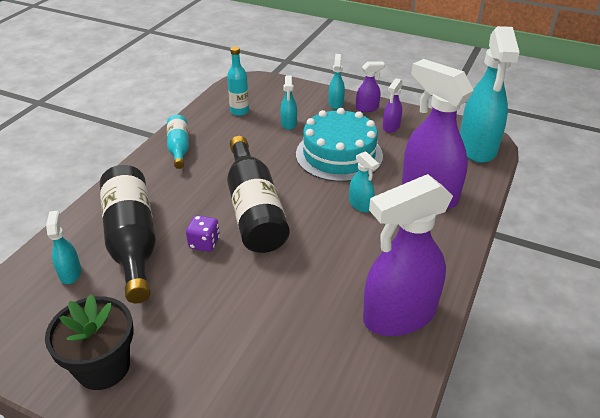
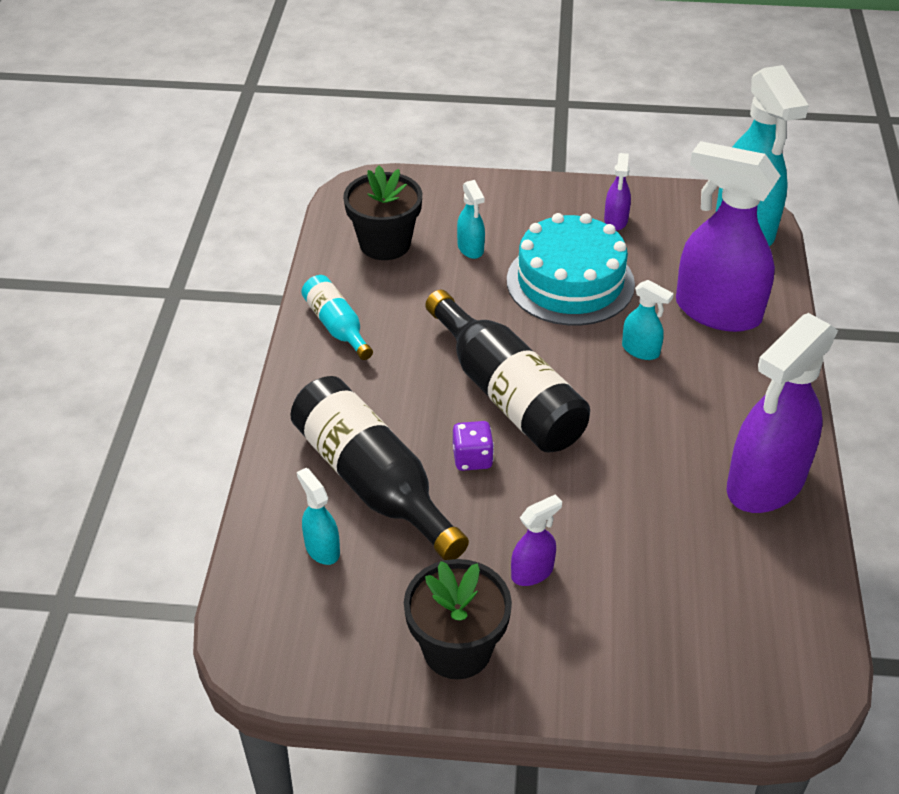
camera: 20 degrees left, 5 degrees up
(239, 111) = (385, 244): turquoise bottle -> black flower pot
(336, 103) = (517, 198): turquoise spray bottle -> none
(367, 108) = (566, 197): purple spray bottle -> purple spray bottle (532, 572)

